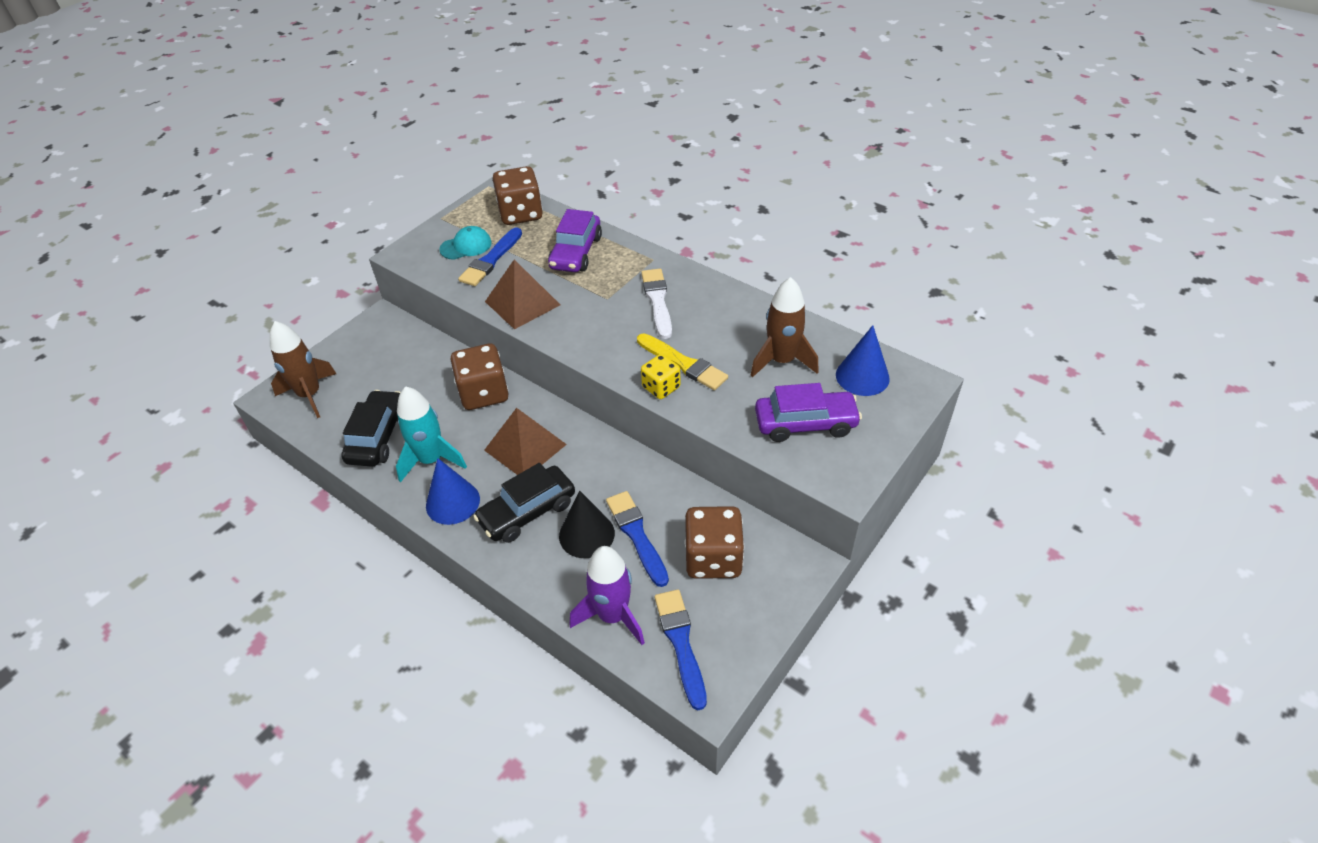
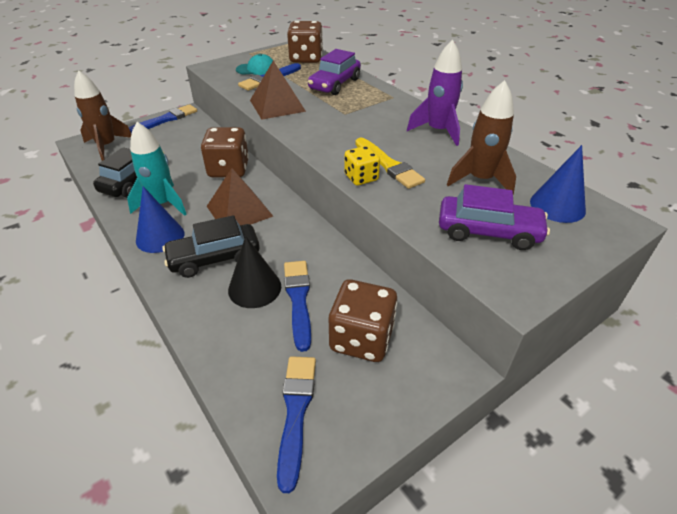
camera: 15 degrees right, 5 degrees down
(362, 335) = (166, 119): none -> blue brush
(612, 616) = (242, 365): purple rocket -> purple rocket (437, 131)
(657, 301) = (385, 122): white brush -> none

